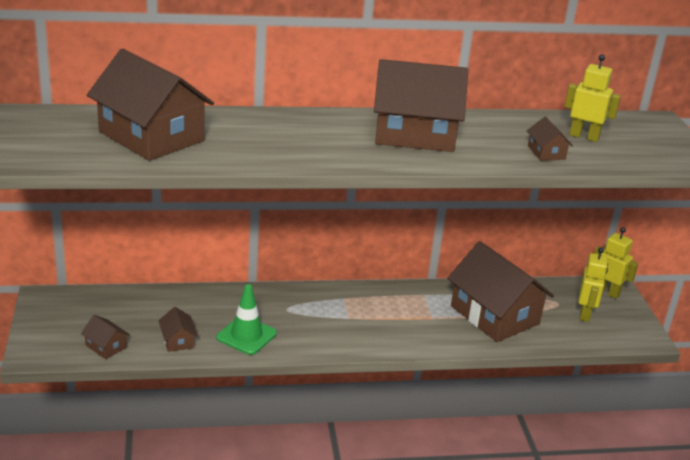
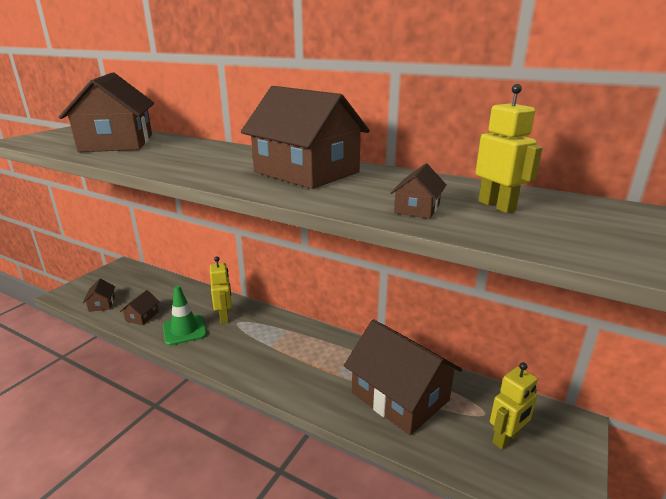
camera: 40 degrees right, 5 degrees down
(494, 315) = (400, 396): brown house -> brown house turned 45 degrees counterclockwise
(606, 292) = (559, 425): yellow robot -> yellow robot (224, 317)

